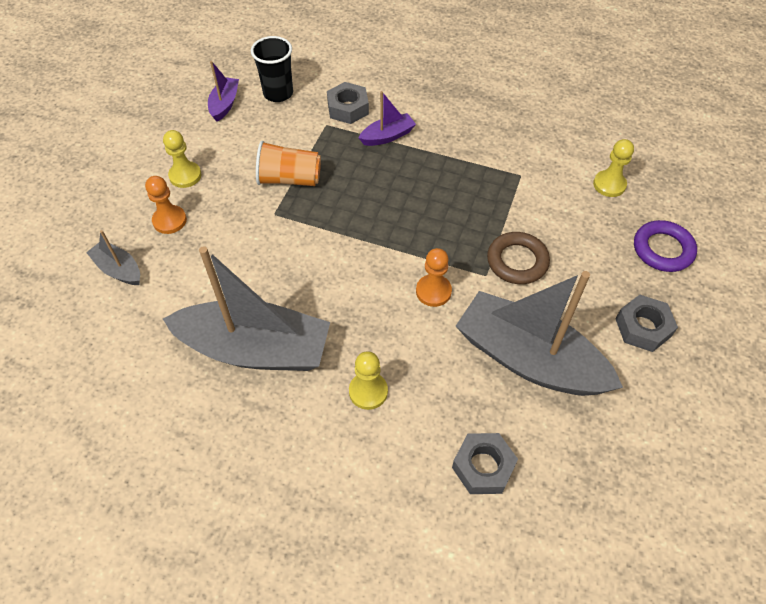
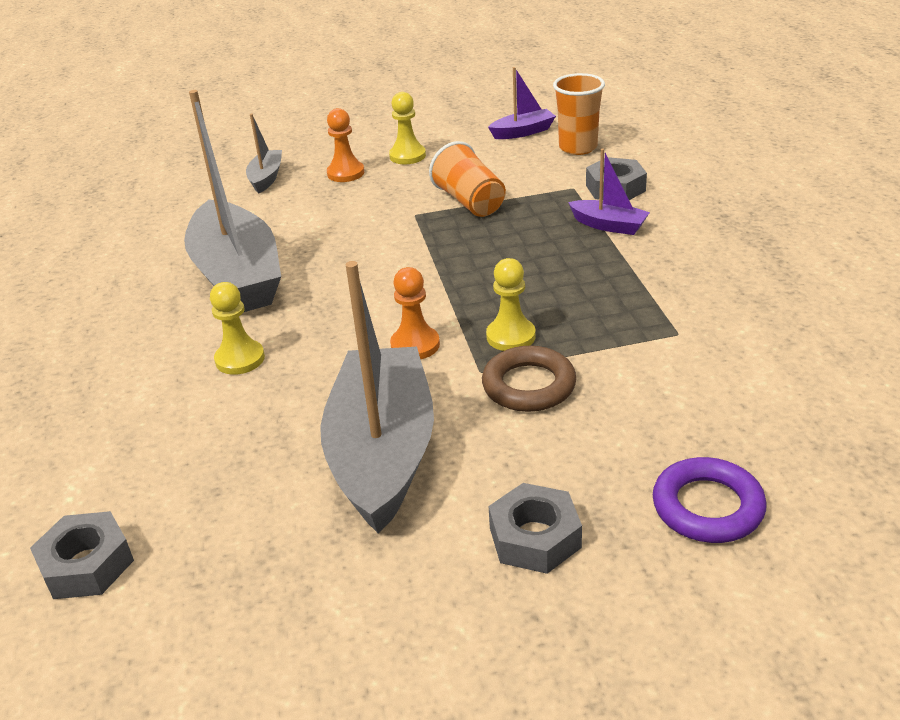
camera: 60 degrees right, 20 degrees down
(278, 93) = (578, 147): black cup -> orange cup
(483, 467) = (198, 477): grey nut -> grey nut (86, 565)
(609, 185) = (766, 411): yellow pawn -> yellow pawn (511, 336)

